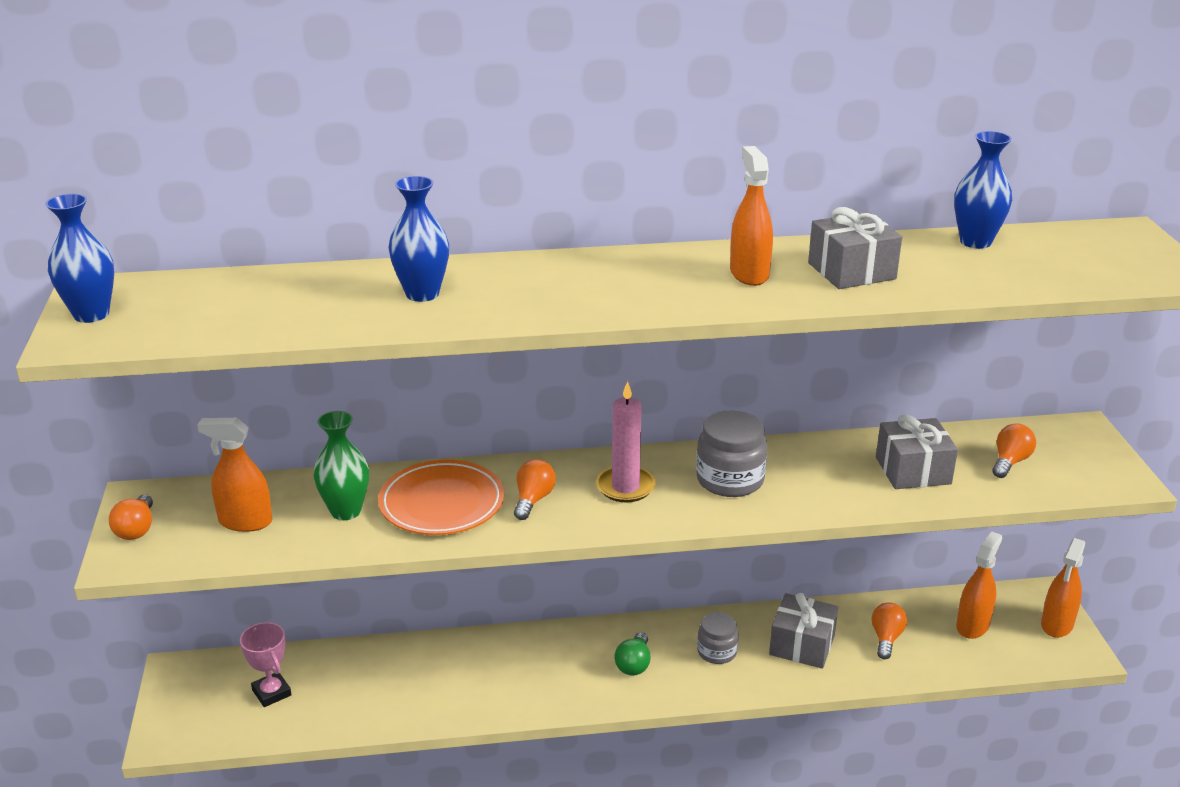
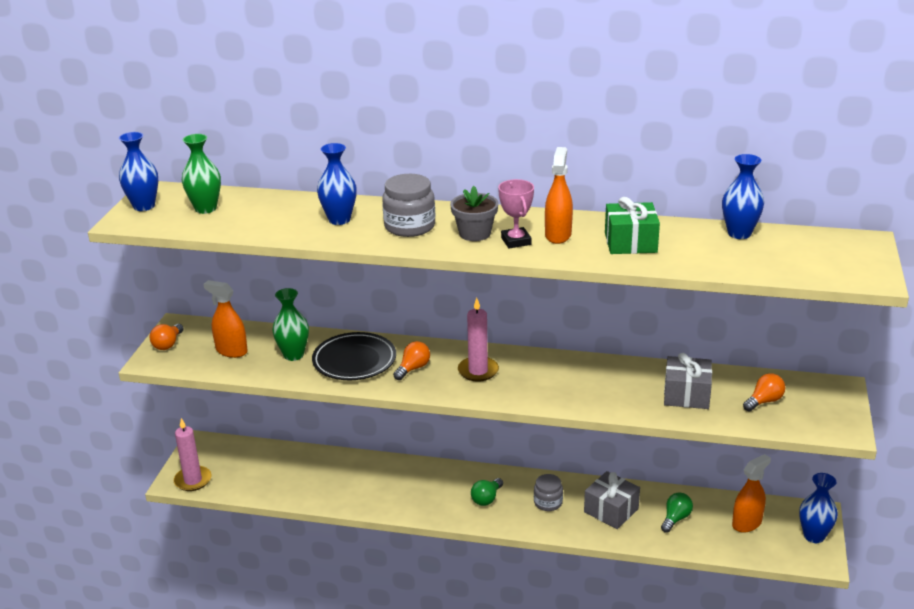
camera: 20 degrees right, 0 degrees up
(191, 730) = (193, 480): none -> pink candle
(198, 305) = (205, 208): none -> green vase
(271, 693) = (249, 468): pink trophy -> pink trophy (516, 241)
(442, 503) = (354, 360): orange plate -> black plate
(634, 287) = (475, 233): none -> grey flower pot
(730, 480) = (551, 378): grey jar -> grey jar (409, 226)
(851, 271) = (630, 242): grey gift -> green gift
(886, 638) = (675, 519): orange light bulb -> green light bulb
(1057, 624) = (814, 536): orange spray bottle -> blue vase

